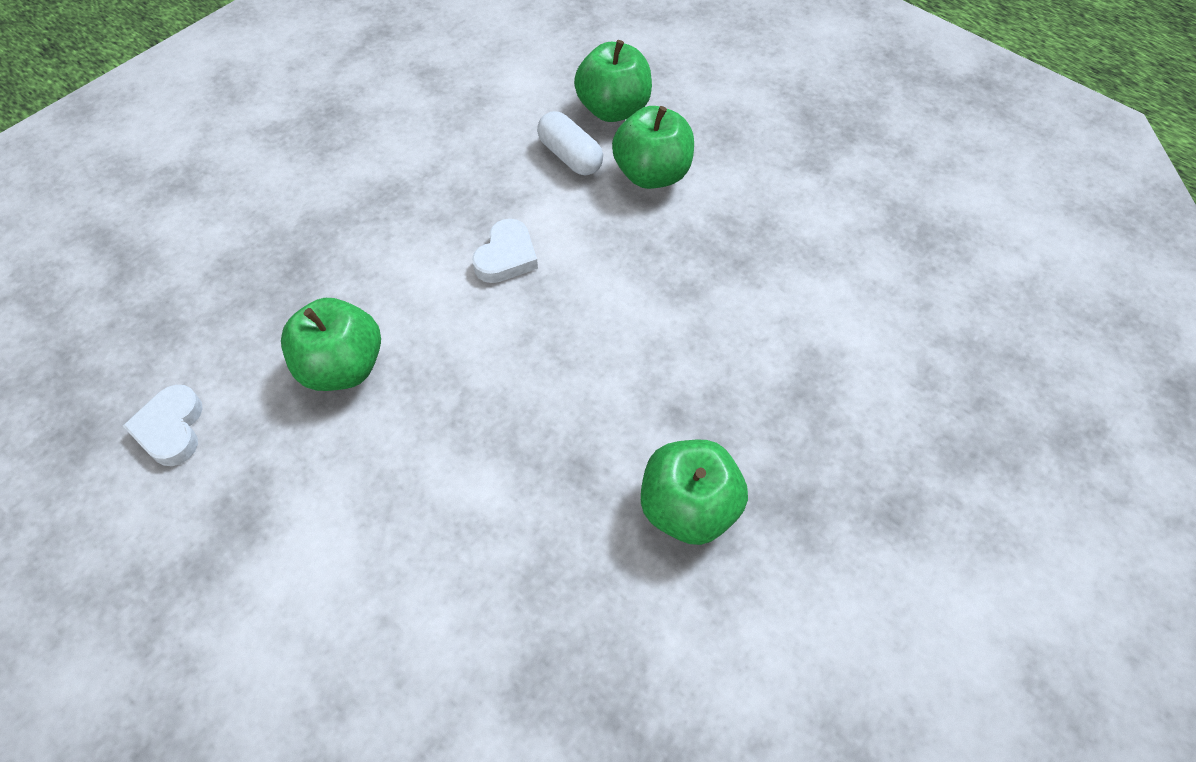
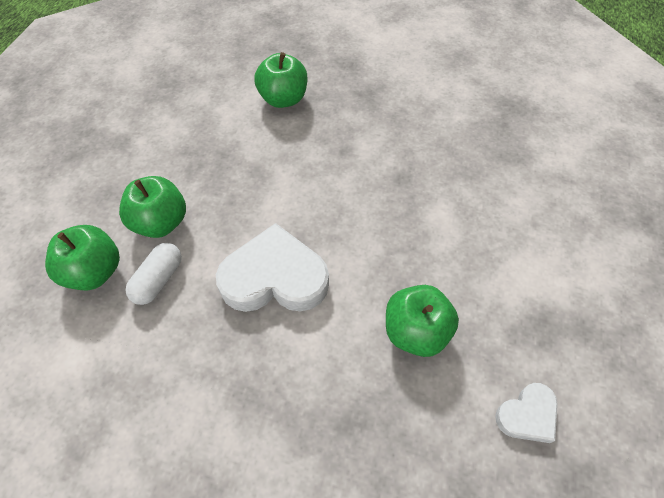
camera: 115 degrees left, 0 degrees up
(506, 256) = (275, 277): white heart -> white heart, size x1.94
(688, 508) = (393, 130): green apple -> green apple (283, 99)

